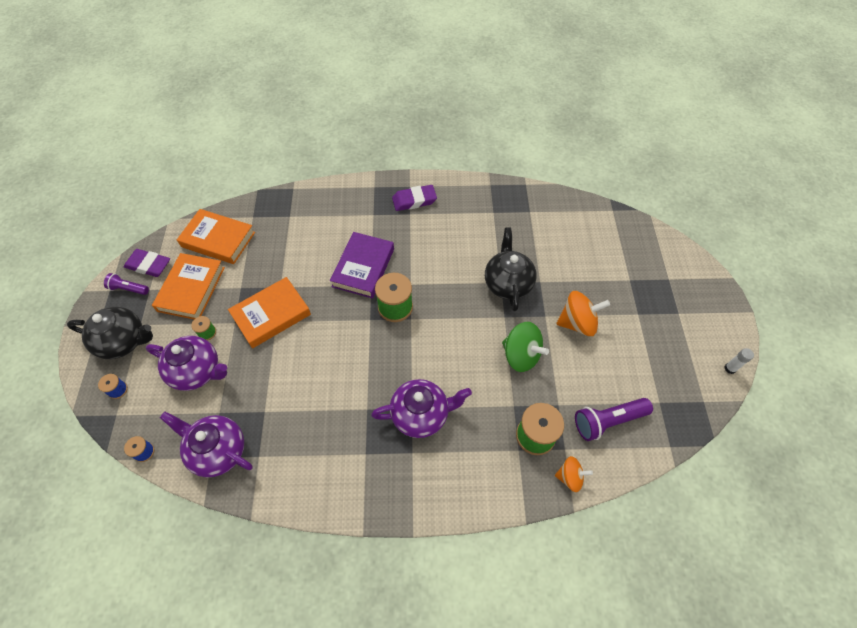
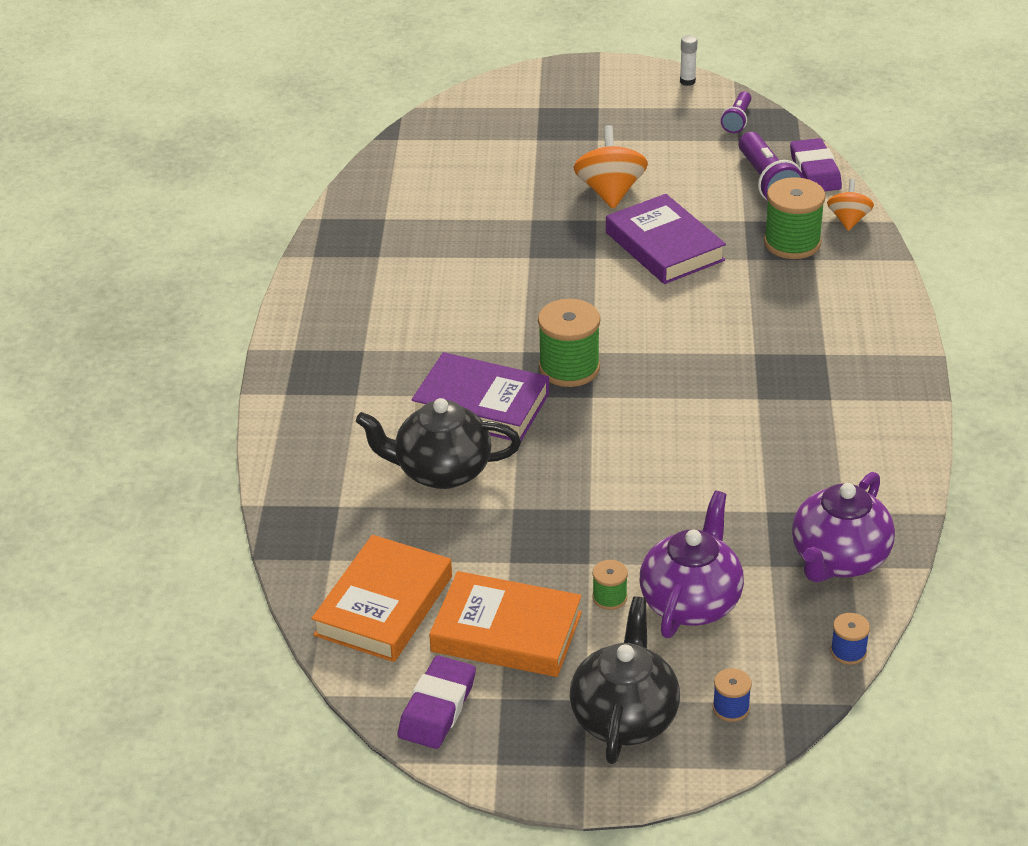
camera: 85 degrees left, 20 degrees down
(128, 289) = (496, 731): purple flashlight -> purple flashlight (737, 120)
(271, 315) = (575, 515): orange book -> none
(414, 200) = (332, 344): purple eraser -> purple eraser (815, 171)
(421, 414) = (765, 344): purple teapot -> none
(507, 283) = (532, 250): black teapot -> black teapot (441, 471)
(521, 355) = (664, 246): green spinning top -> purple book

